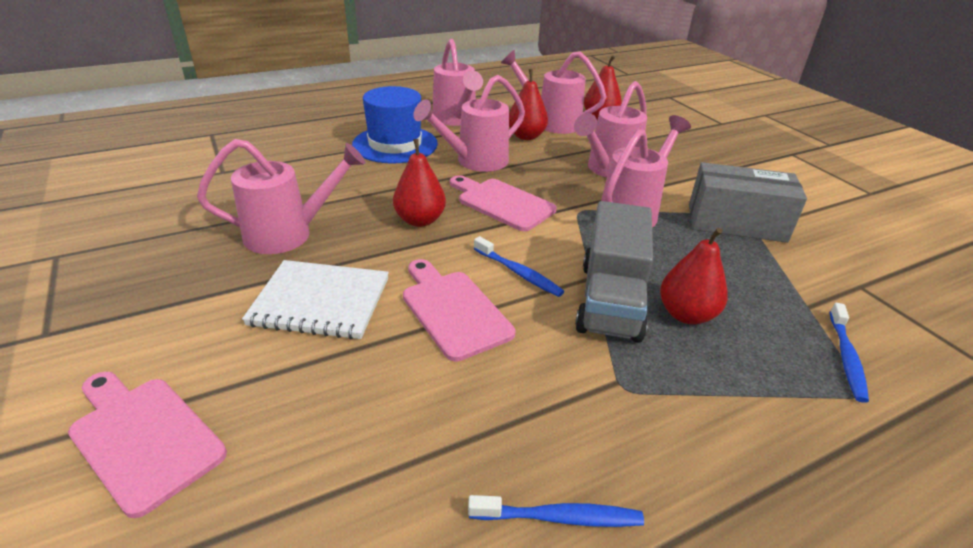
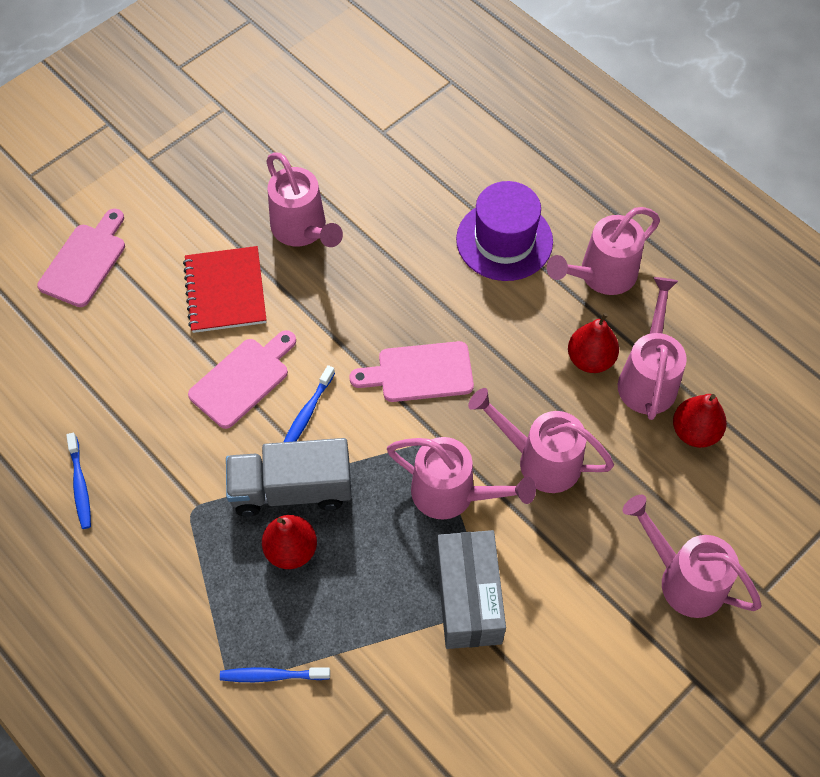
camera: 75 degrees right, 25 degrees up
(320, 301) = (225, 291): white notebook -> red notebook
(395, 144) = (504, 240): blue hat -> purple hat
(420, 220) = (361, 315): red pear -> none
(476, 161) = (499, 326): pink watering can -> pink watering can (684, 579)
(502, 203) = (419, 373): pink cutting board -> pink cutting board turned 120 degrees counterclockwise

